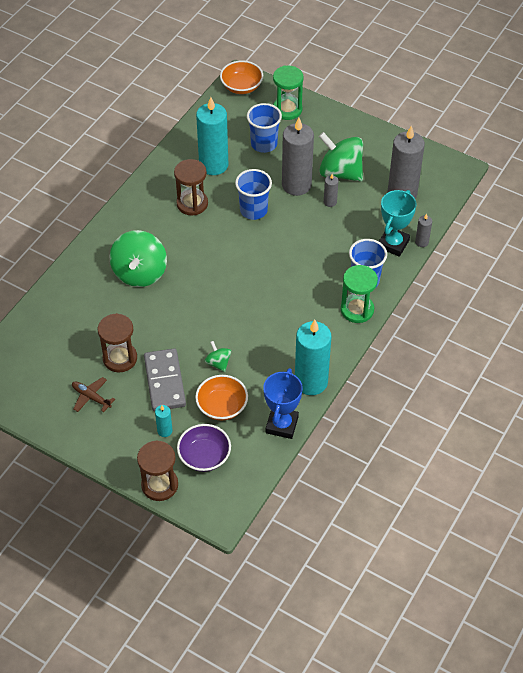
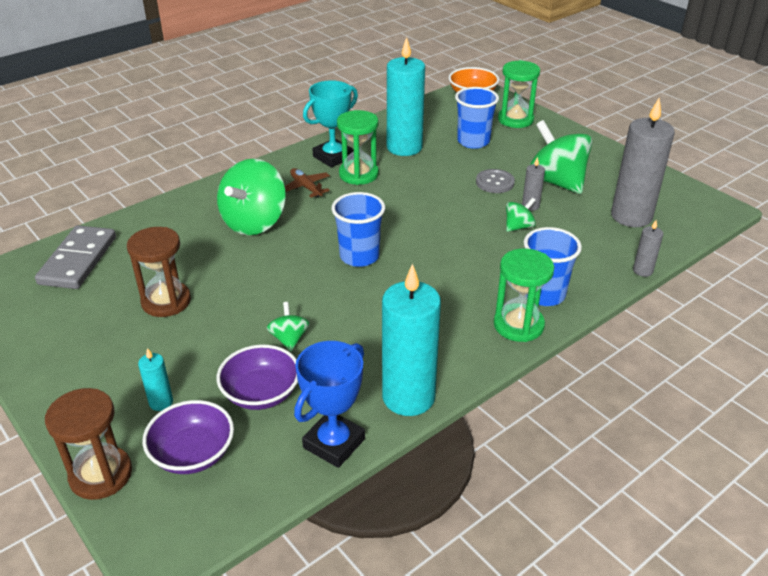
camera: 20 degrees right, 15 degrees down
(91, 397) = (97, 335): brown plane -> brown plane (306, 187)
(164, 381) = (203, 342): grey domino -> grey domino (78, 260)
(192, 204) = (358, 174): brown hourglass -> green hourglass
(222, 406) = (261, 393): orange bowl -> purple bowl
(253, 210) = (429, 194): blue cup -> blue cup (359, 256)
(296, 185) = (495, 182): grey candle -> grey button
(328, 225) = (518, 227): none -> green spinning top
(393, 244) = (600, 264): turquoise trophy -> turquoise trophy (333, 157)

